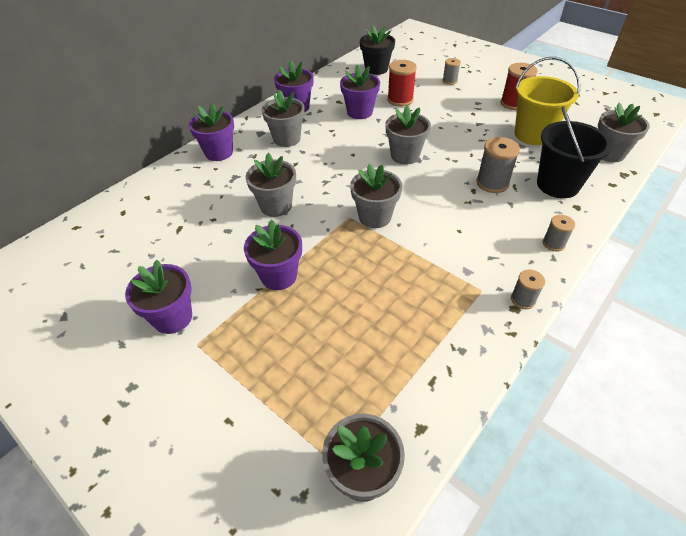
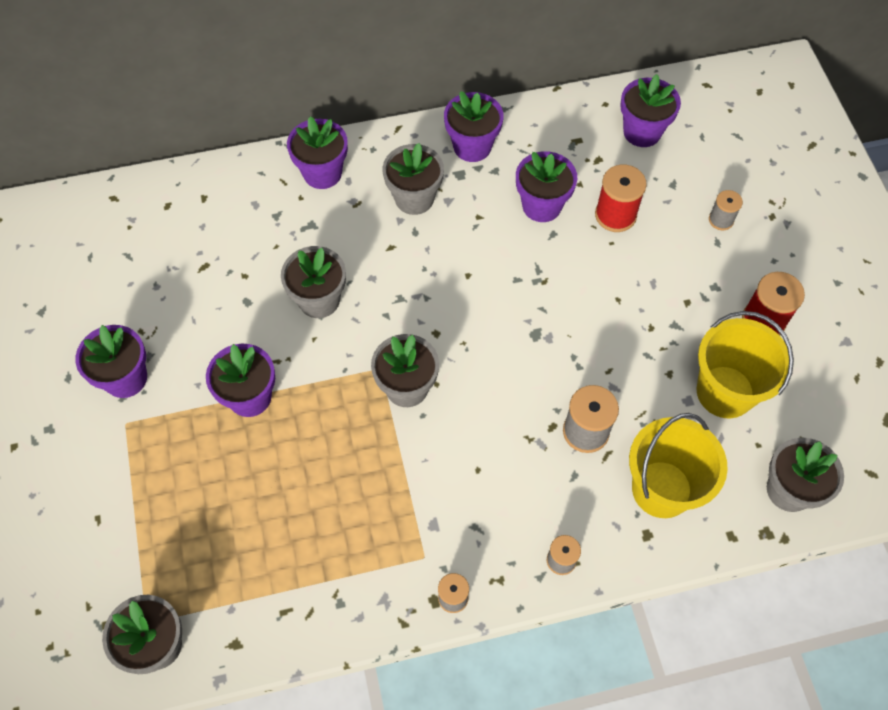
camera: 35 degrees right, 15 degrees up
(376, 69) = (642, 132): black flower pot -> purple flower pot
(405, 155) = (526, 318): grey flower pot -> none
(557, 185) = (661, 489): black bucket -> yellow bucket

